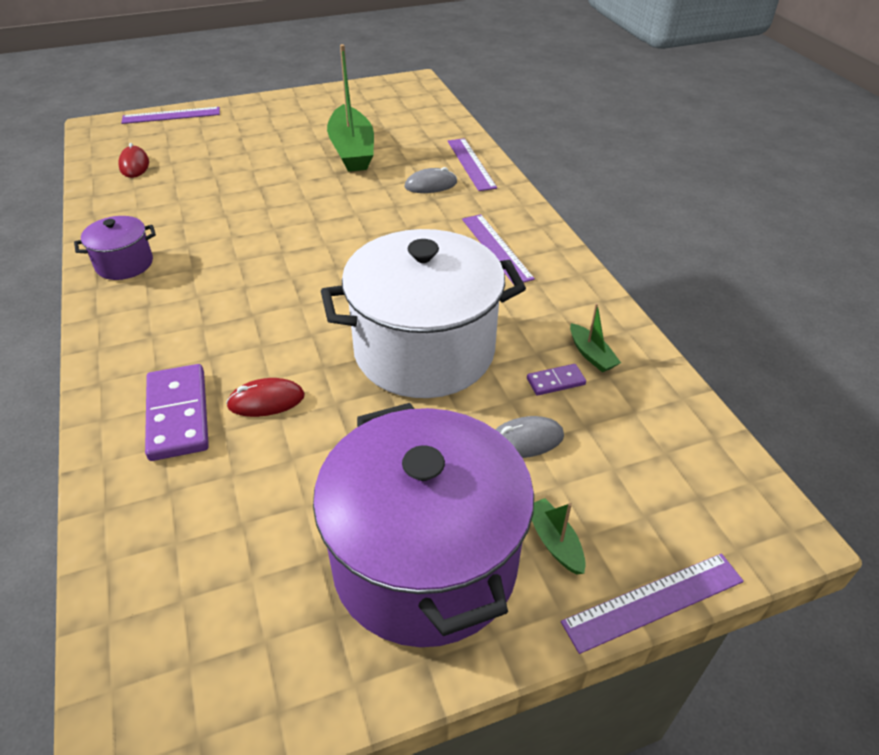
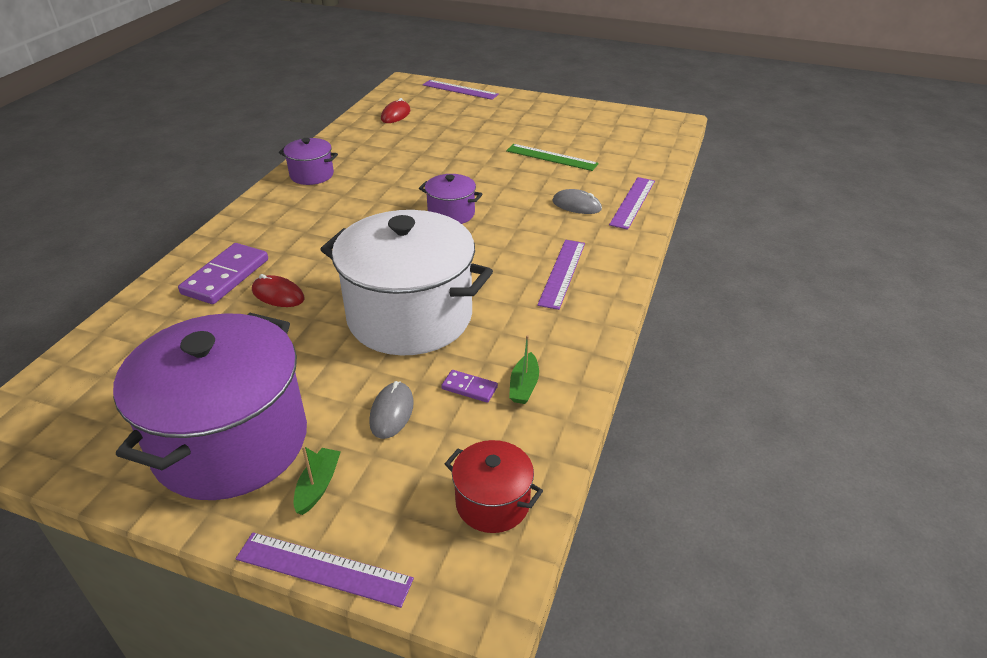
camera: 40 degrees right, 5 degrees down
(331, 240) = (451, 214): none -> purple pot
(352, 150) = (551, 157): green boat -> green ruler
(525, 440) = (392, 412): grey mouse -> grey mouse turned 75 degrees clockwise
(692, 458) = (492, 503): none -> red pot

